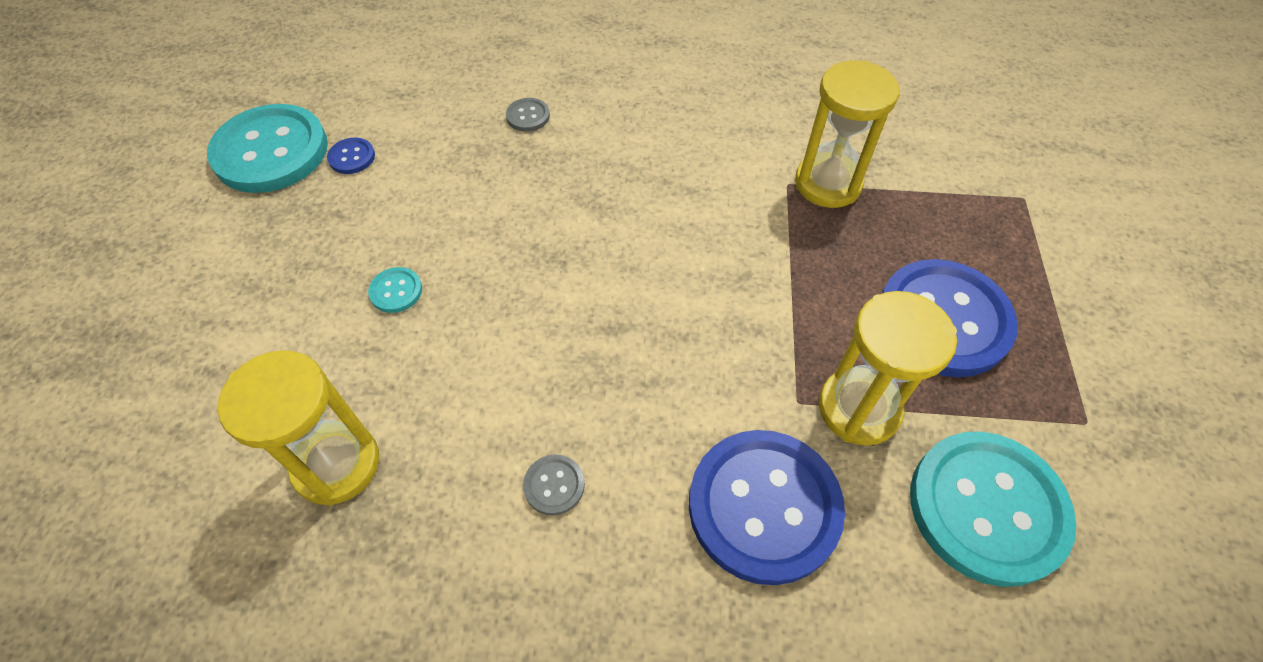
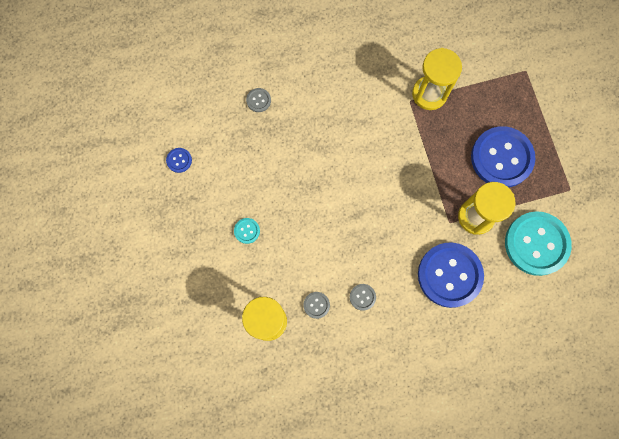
camera: 20 degrees left, 20 degrees up
(271, 151) = (133, 171): turquoise button -> none
(451, 467) = (316, 305): none -> grey button

